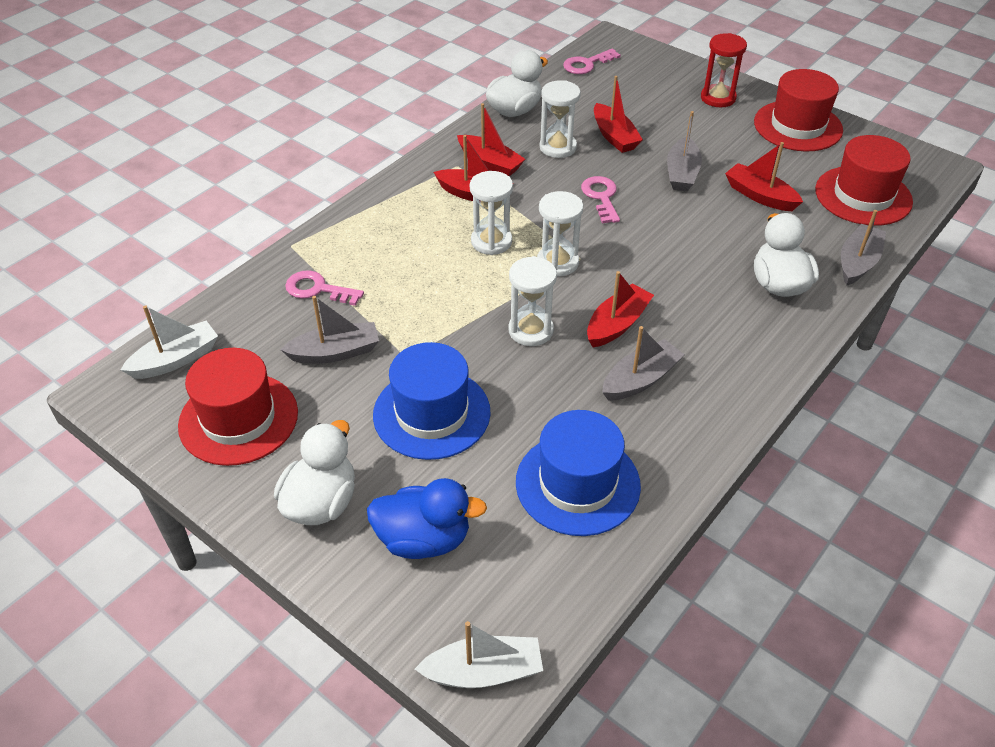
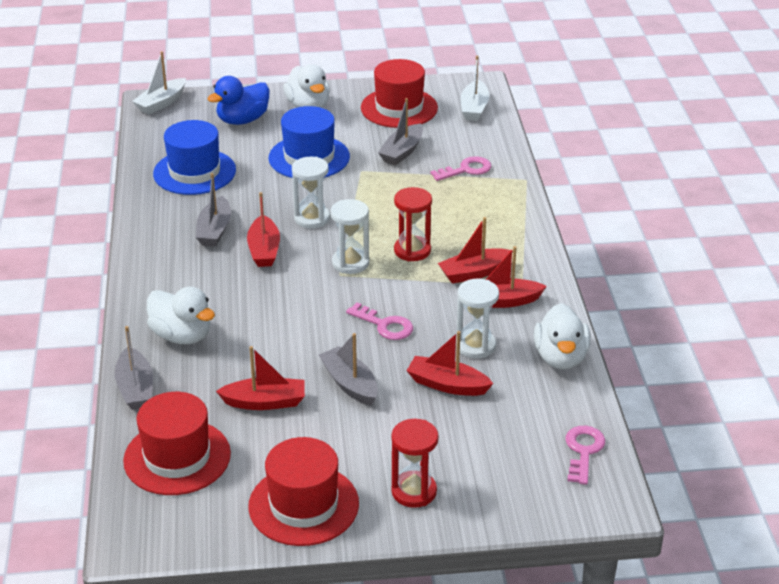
camera: 135 degrees right, 10 degrees down
(491, 241) = (412, 250): white hourglass -> red hourglass

